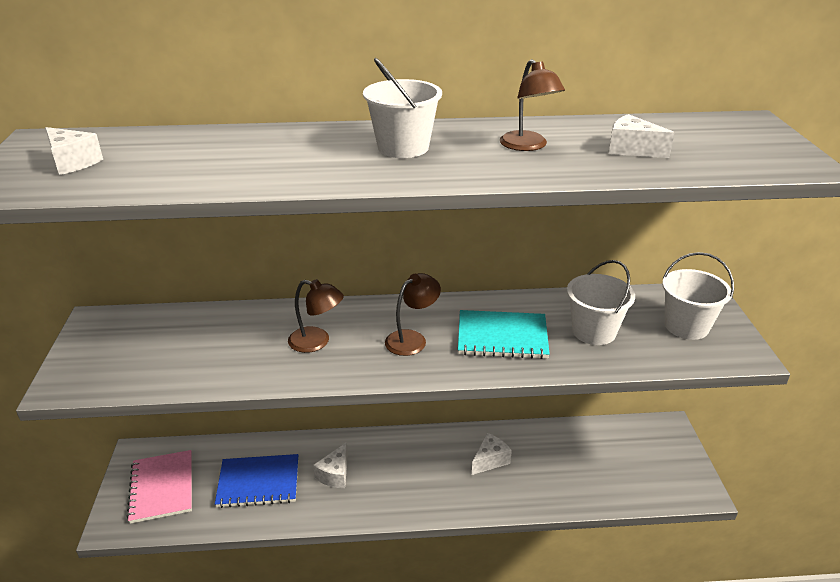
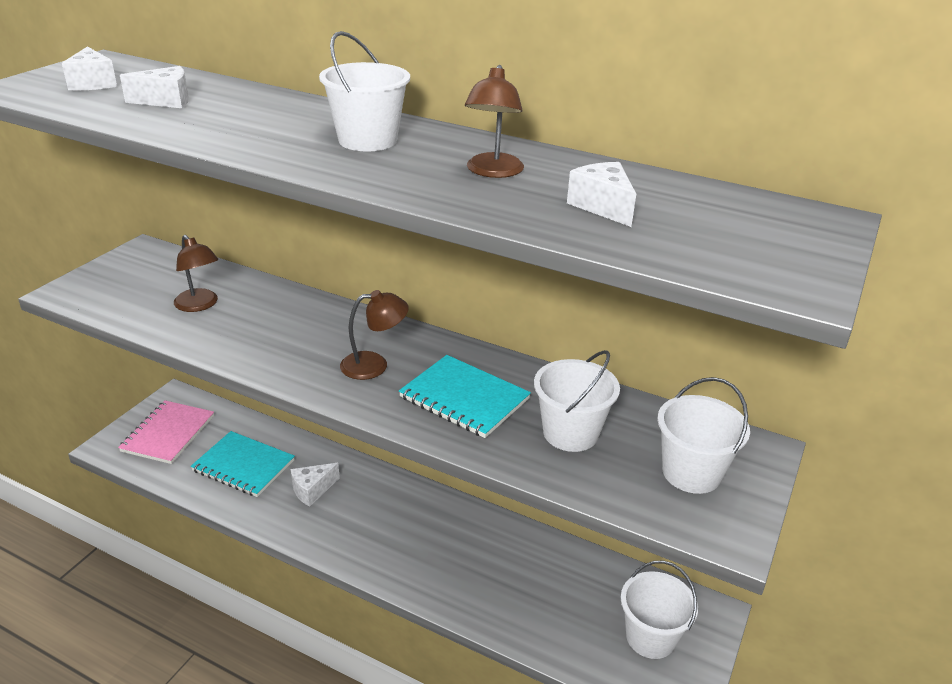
camera: 30 degrees right, 0 degrees up
(258, 482) = (243, 465): blue notebook -> turquoise notebook
(317, 342) = (288, 334): brown lamp -> brown lamp (200, 305)
(490, 460) = (469, 548): white cheese -> white cheese (166, 101)
(650, 460) = (650, 637): none -> white bucket

